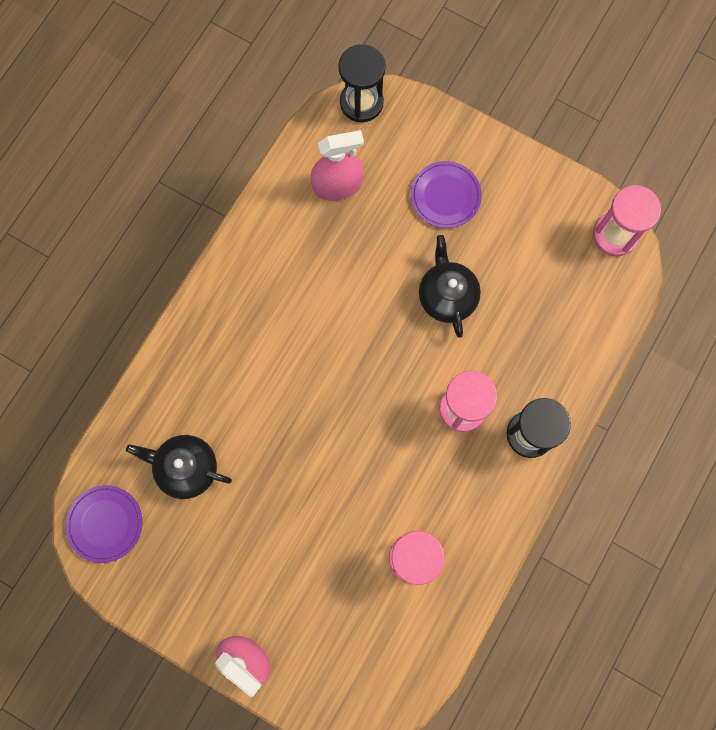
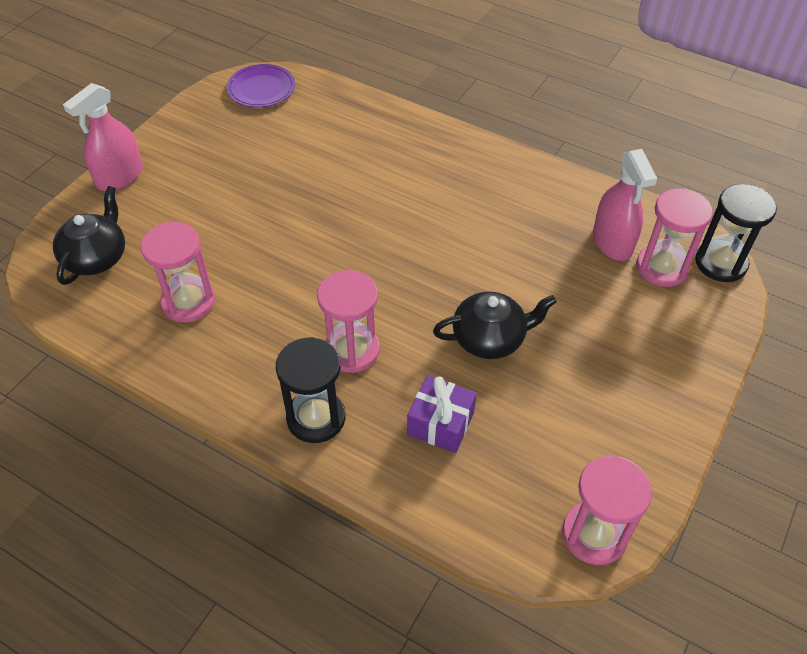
camera: 90 degrees right, 25 degrees down
(186, 468) = (306, 135): black teapot -> black teapot (96, 257)
(367, 150) = (661, 268): none -> pink hourglass
(445, 196) = (618, 340): purple plate -> none
(530, 337) = (440, 423): none -> purple gift

